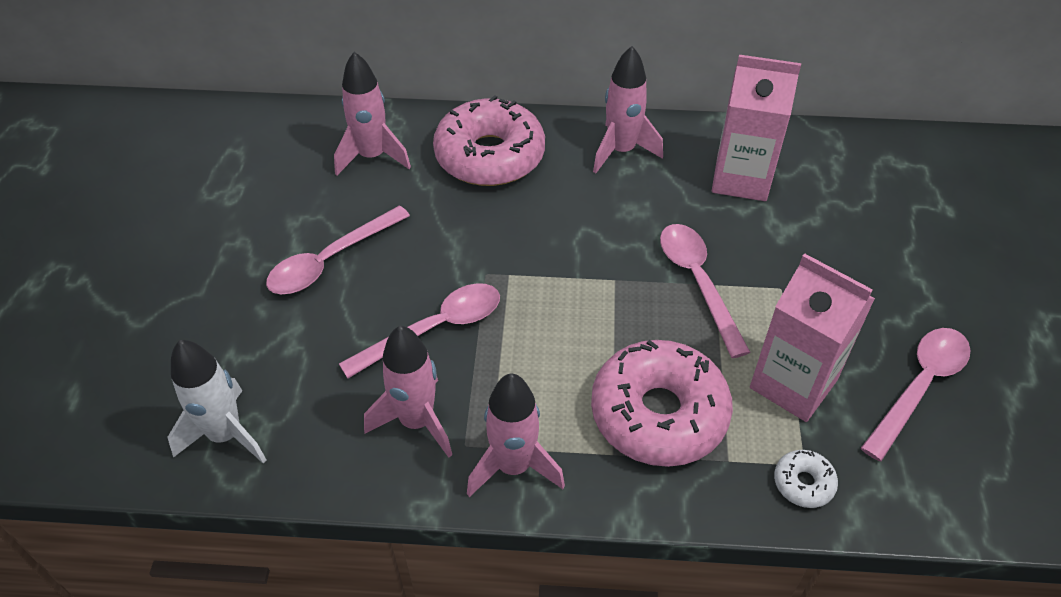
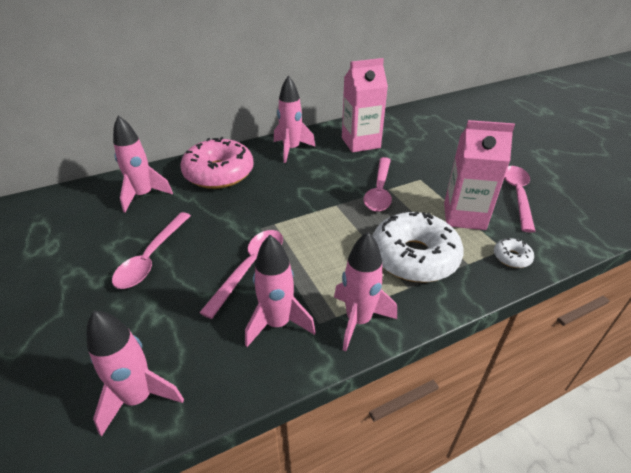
camera: 30 degrees left, 10 degrees down
(226, 435) = (139, 398): white rocket -> pink rocket
(658, 414) = (414, 257): pink donut -> white donut
(698, 283) = (379, 191): pink spoon -> pink spoon turned 120 degrees counterclockwise

